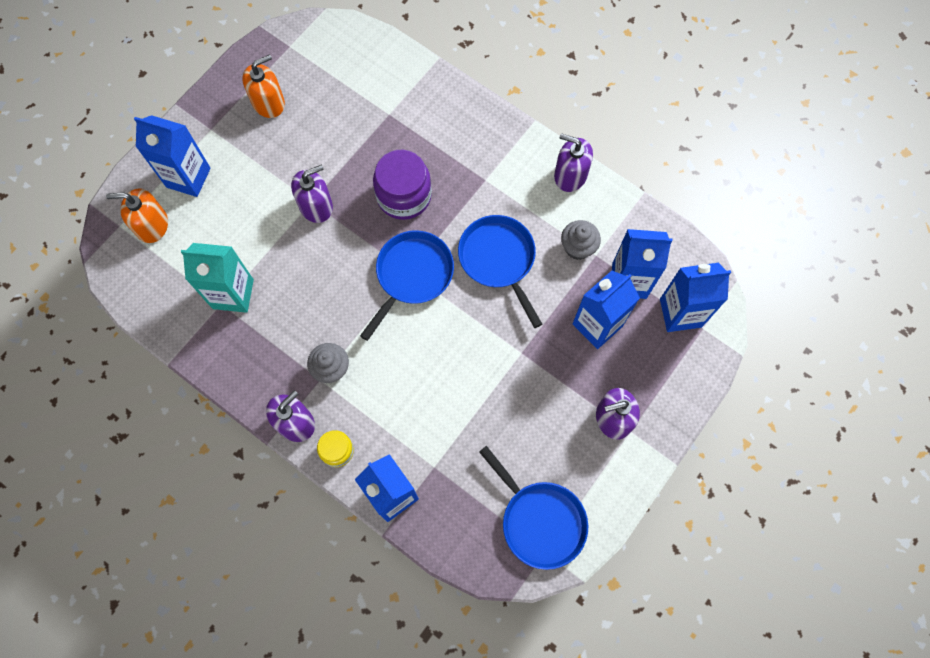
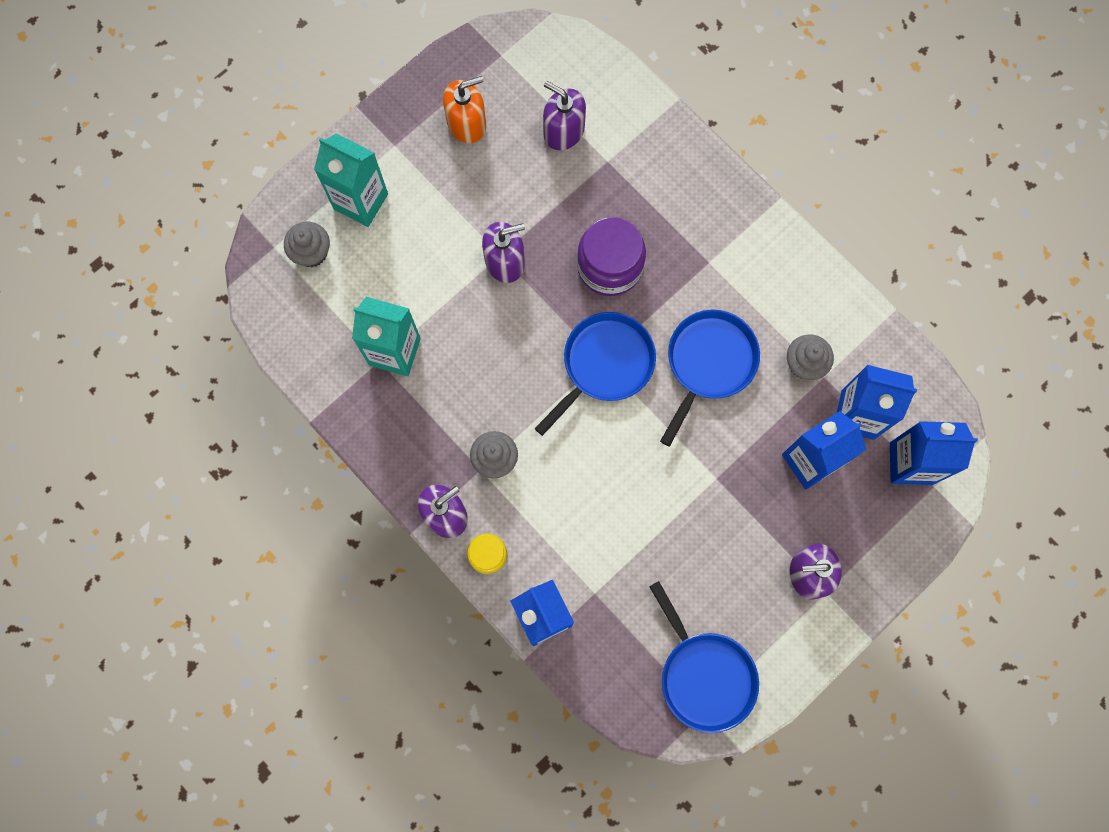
camera: 10 degrees right, 5 degrees up
(152, 225) = (312, 252): orange soap dispenser -> grey cupcake
(188, 177) = (361, 201): blue carton -> turquoise carton
(499, 260) = (709, 363): blue pan -> blue pan turned 45 degrees clockwise
(570, 175) = (811, 273): purple soap dispenser -> purple soap dispenser (563, 131)

